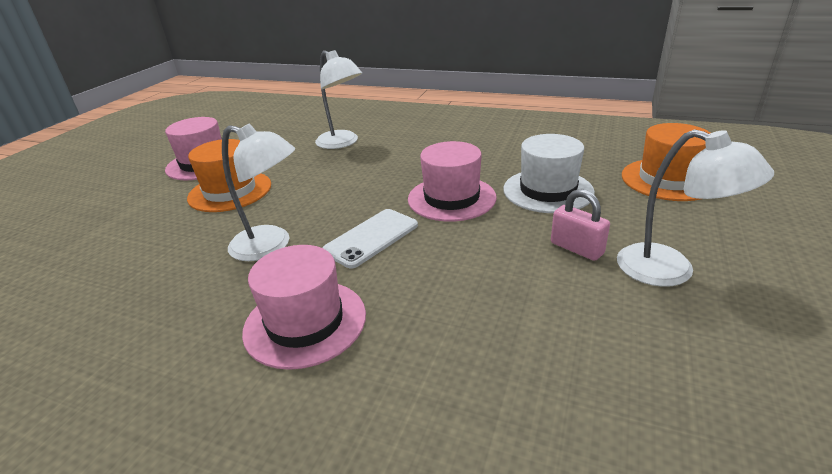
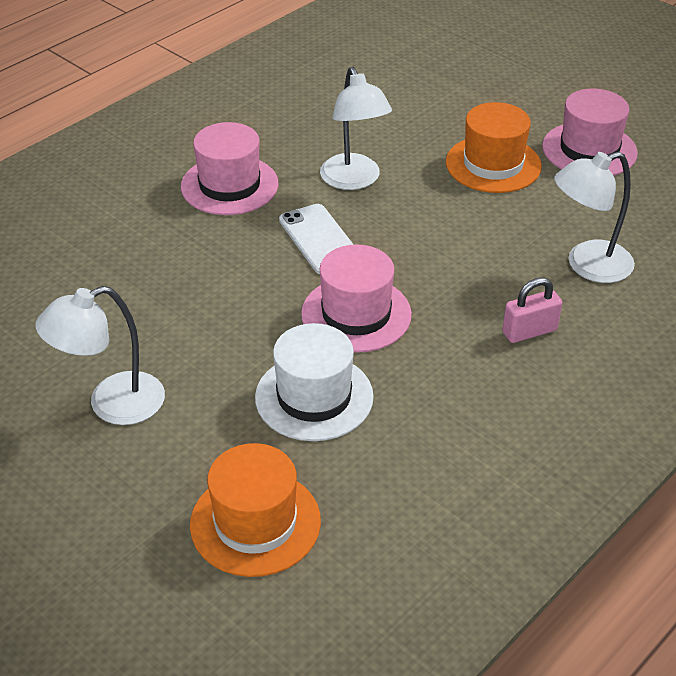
camera: 110 degrees right, 10 degrees up
(271, 246) = (354, 180): white lamp -> white lamp turned 60 degrees counterclockwise
(576, 248) = (193, 362): pink padlock -> pink padlock (529, 331)

